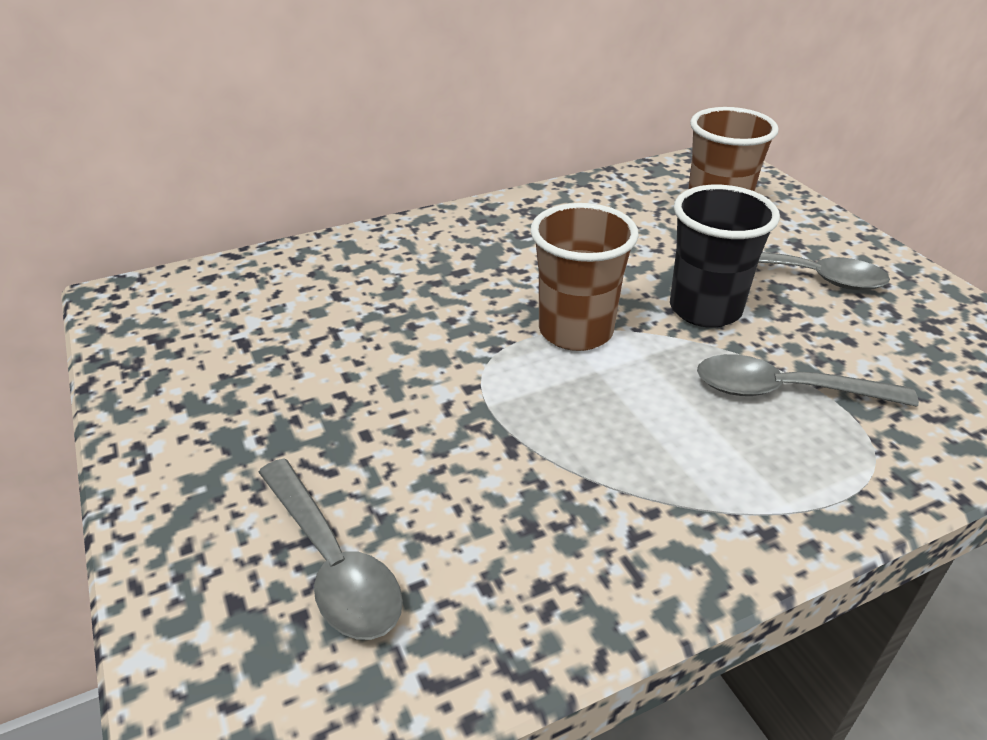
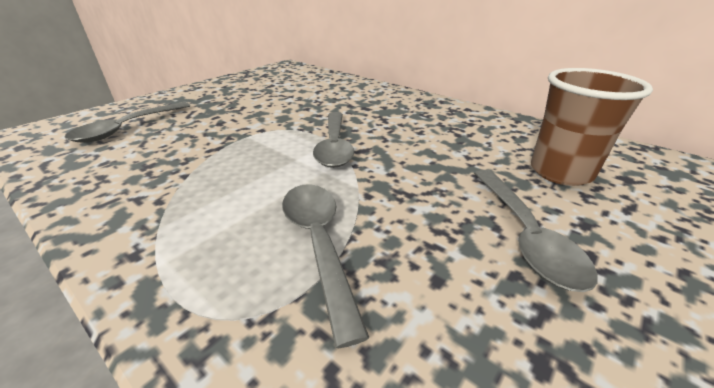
camera: 65 degrees right, 5 degrees down
(575, 331) = (334, 146): brown cup -> grey spoon
(705, 309) = (406, 187): black cup -> none

